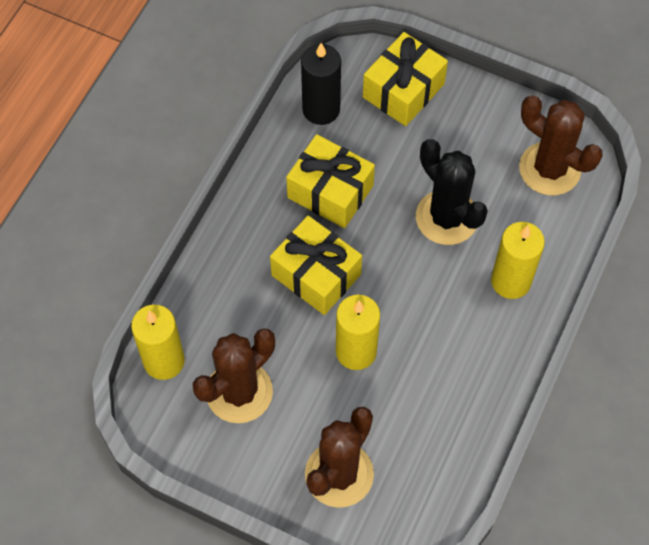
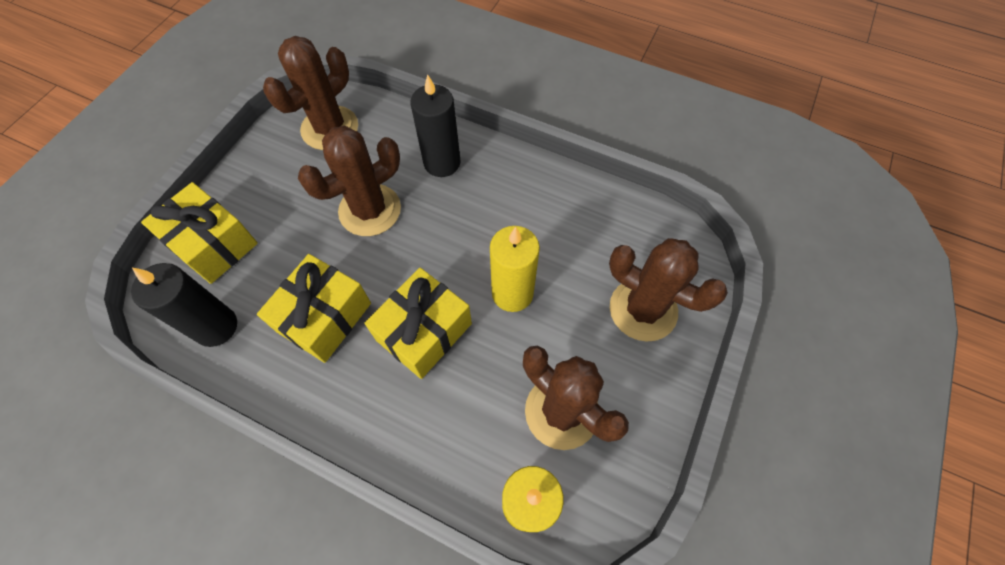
camera: 90 degrees left, 0 degrees up
(447, 217) = (370, 210): black cactus -> brown cactus
(511, 281) = (442, 163): yellow candle -> black candle

